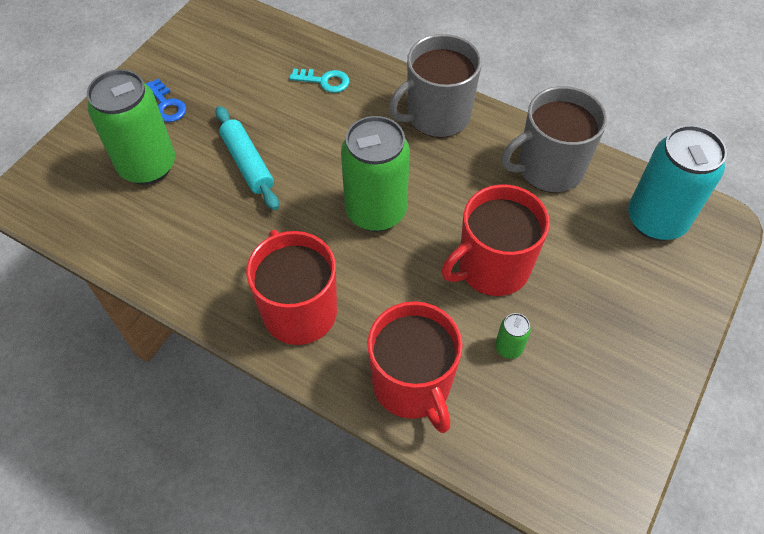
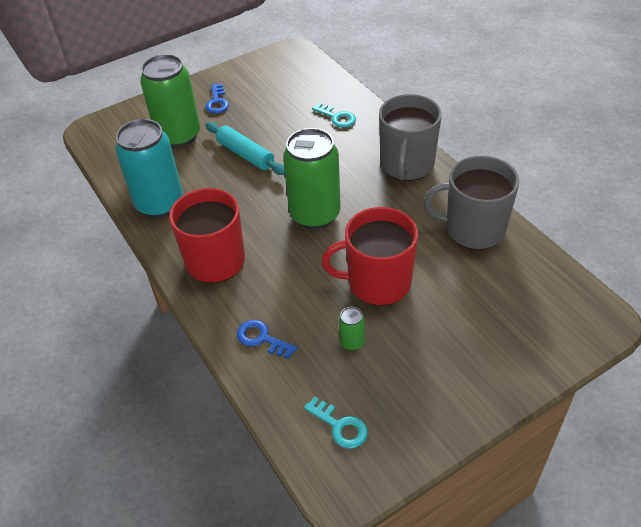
camera: 30 degrees right, 10 degrees down
(247, 163) = (245, 155): turquoise rolling pin -> turquoise rolling pin turned 45 degrees counterclockwise
(412, 385) = (262, 338): red mug -> blue key
(437, 116) = (407, 165): grey mug -> grey mug turned 75 degrees counterclockwise
(555, 448) = (340, 426): none -> turquoise key
(656, 220) = (542, 297): turquoise can -> turquoise can (160, 204)

